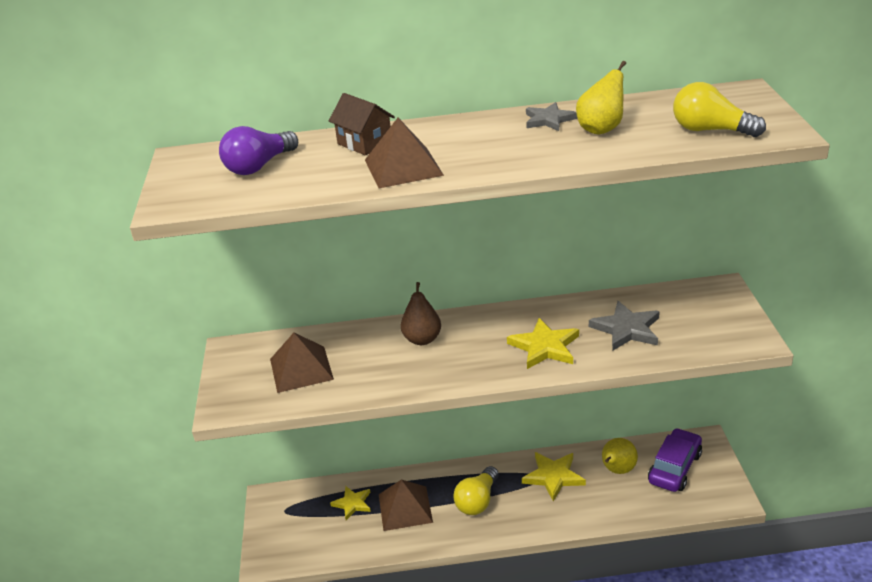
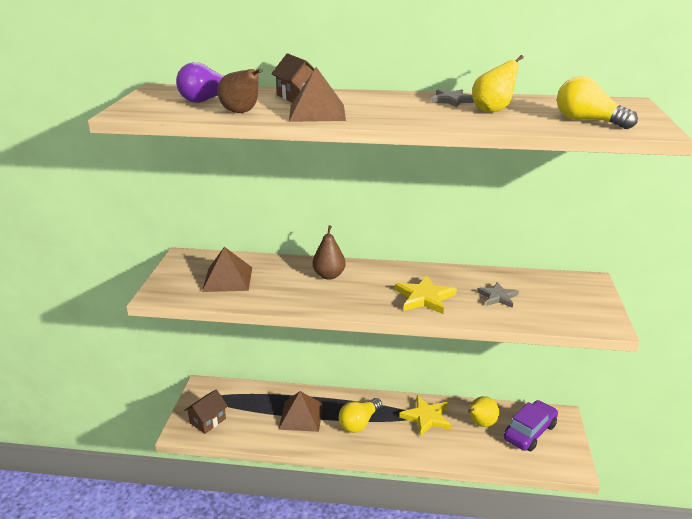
camera: 10 degrees right, 5 degrees down
(293, 540) = (208, 421): none -> brown house
(313, 182) = (242, 112): none -> brown pear
(352, 503) = (262, 404): yellow star -> none
(626, 329) = (498, 297): grey star -> grey star, size x0.66

